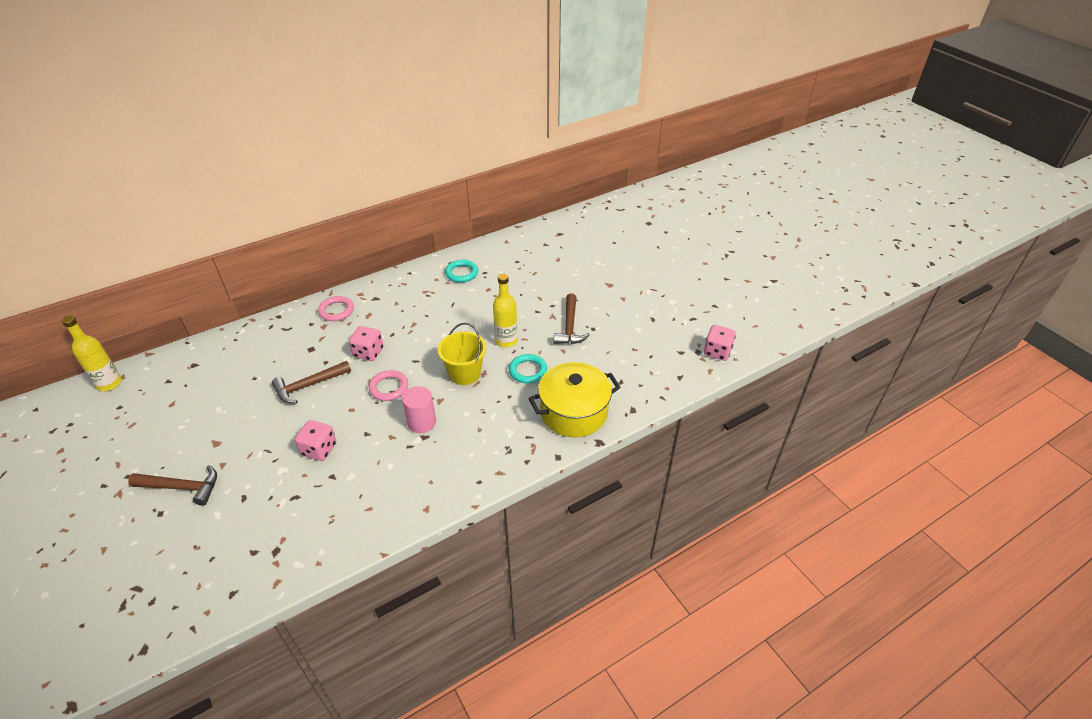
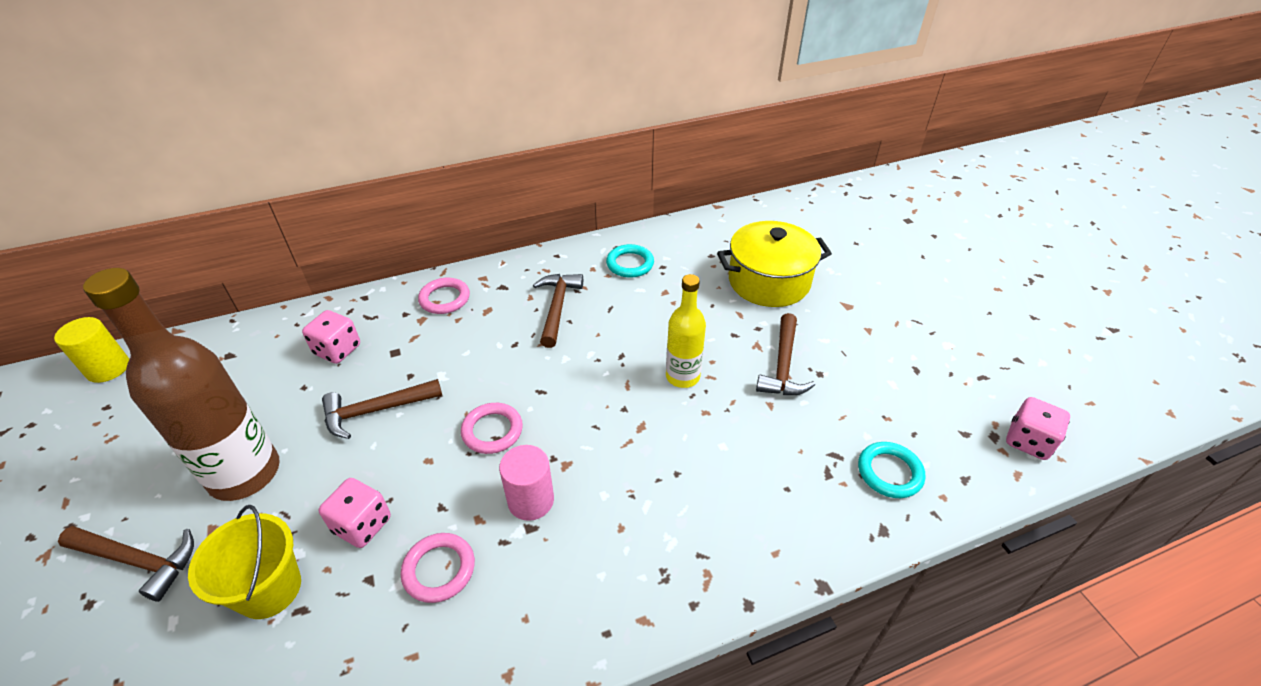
camera: 10 degrees right, 0 degrees up
(109, 383) = (108, 368): yellow bottle -> yellow cylinder
(233, 432) = (245, 474): none -> brown bottle
(368, 352) = (474, 369): pink dice -> pink dice (337, 350)
(373, 465) = (439, 569): none -> pink ring
(416, 308) = (557, 308): none -> brown hammer
(464, 373) = (611, 423): yellow bucket -> yellow bucket (269, 589)
(528, 371) = (711, 432): turquoise ring -> turquoise ring (889, 472)
(574, 412) = (781, 520): yellow pot -> yellow pot (769, 281)

